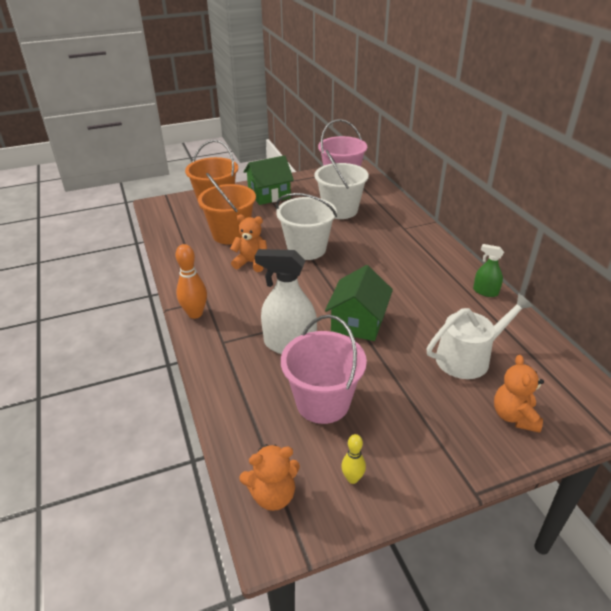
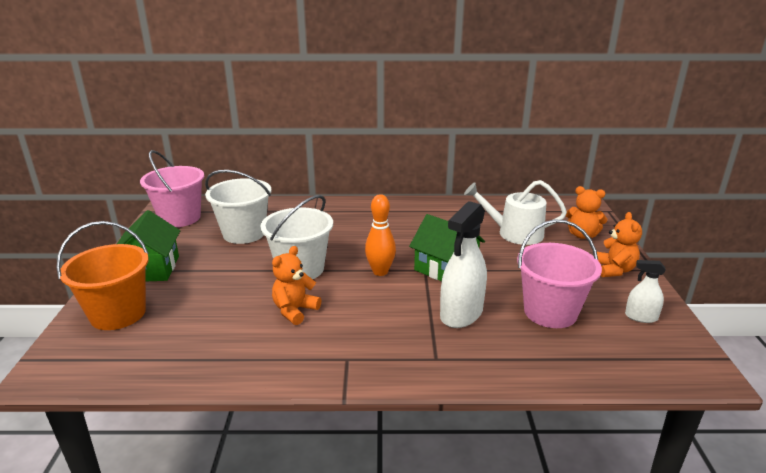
camera: 70 degrees left, 10 degrees down
(195, 314) = (370, 372): orange bowling pin -> orange bowling pin (380, 272)
(231, 234) = (214, 315): orange bucket -> none
(273, 495) = (660, 363): orange teddy bear -> orange teddy bear (614, 270)
(352, 478) = (641, 317): yellow bowling pin -> white spray bottle
(468, 357) = (514, 233): white watering can -> white watering can turned 75 degrees counterclockwise
(485, 291) = (437, 204): green spray bottle -> none

